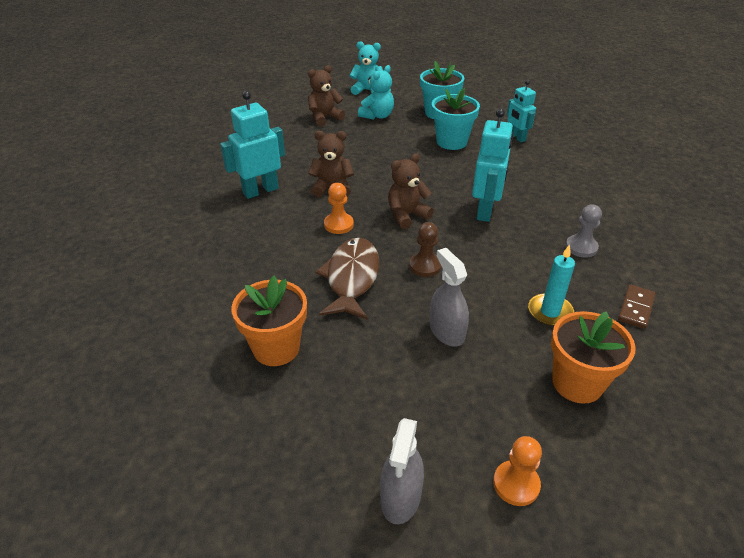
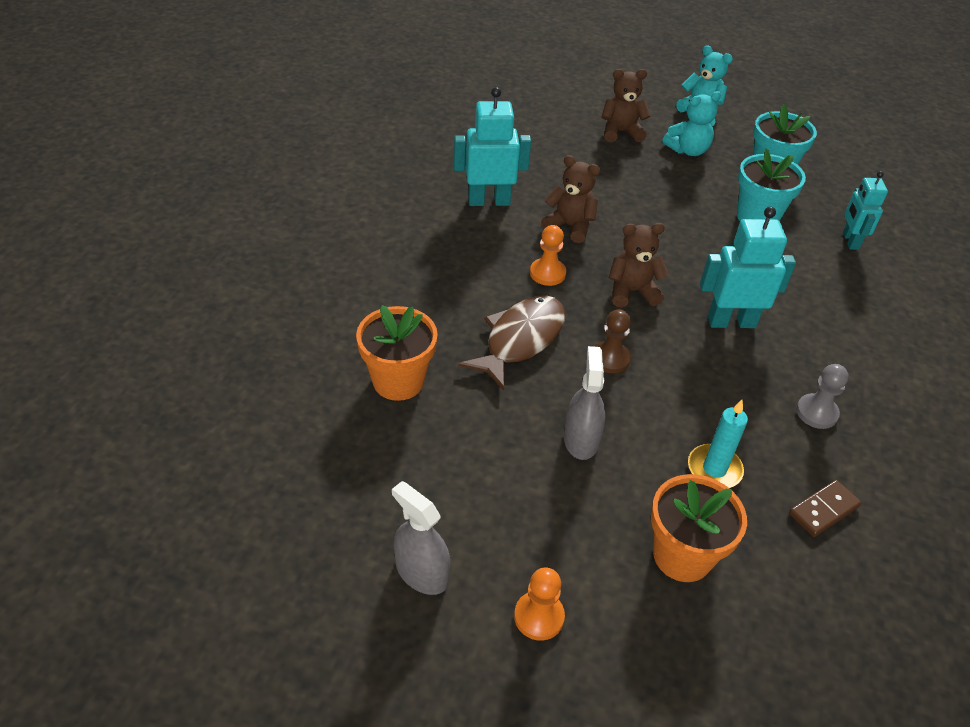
camera: 25 degrees right, 5 degrees up
(401, 497) = (421, 572): grey spray bottle -> grey spray bottle turned 90 degrees clockwise
(485, 211) = (731, 322): turquoise robot -> turquoise robot turned 135 degrees counterclockwise

